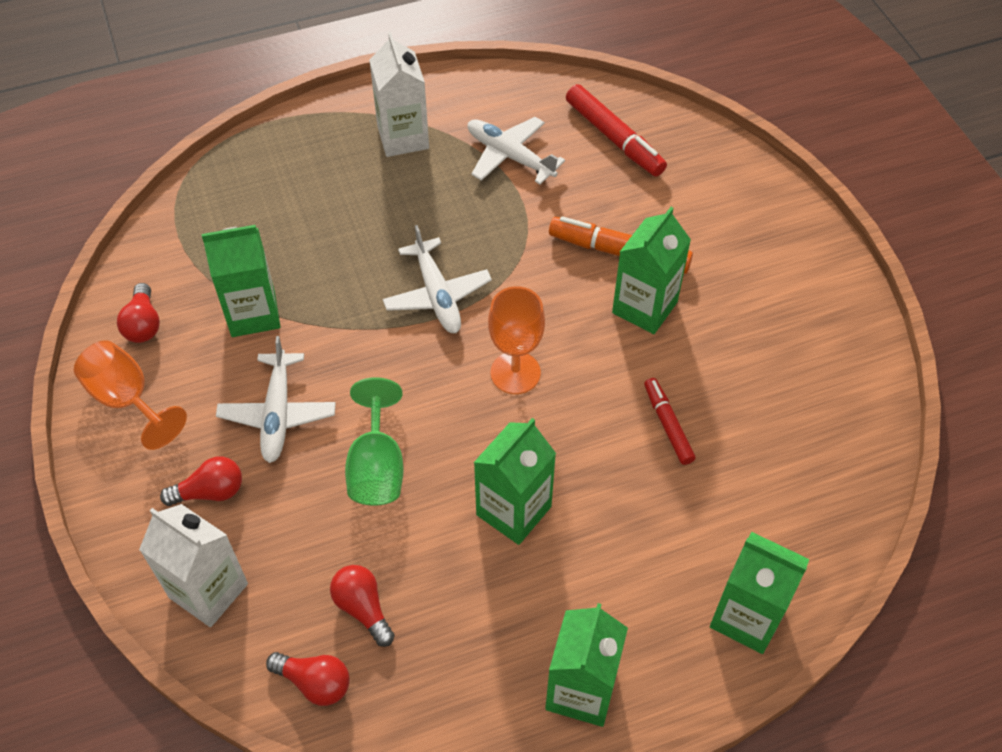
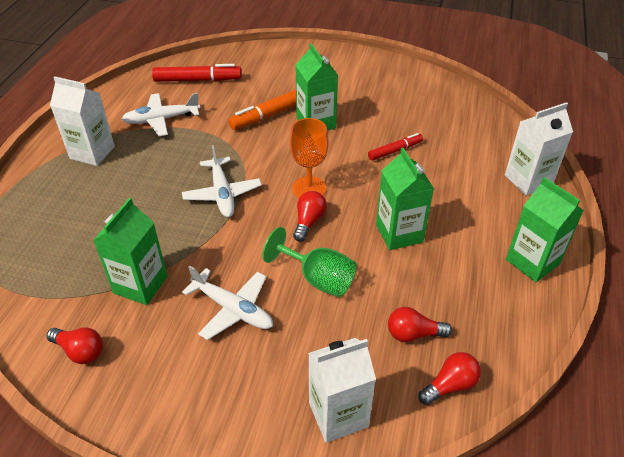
camera: 55 degrees left, 10 degrees down
(128, 399) = (135, 391): orange goblet -> none
(210, 492) = (260, 376): red light bulb -> red light bulb (309, 221)
(437, 294) = (222, 193): white plane -> white plane turned 60 degrees clockwise
(668, 425) = (395, 151): red marker -> red marker turned 135 degrees clockwise
(746, 617) = (528, 180): green carton -> white carton

